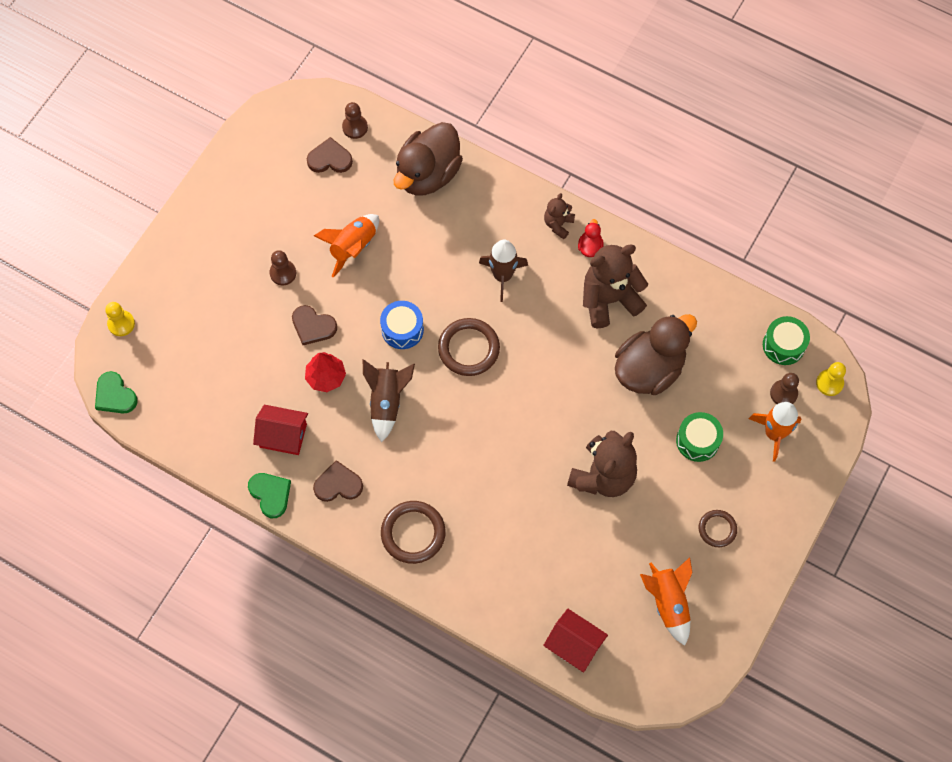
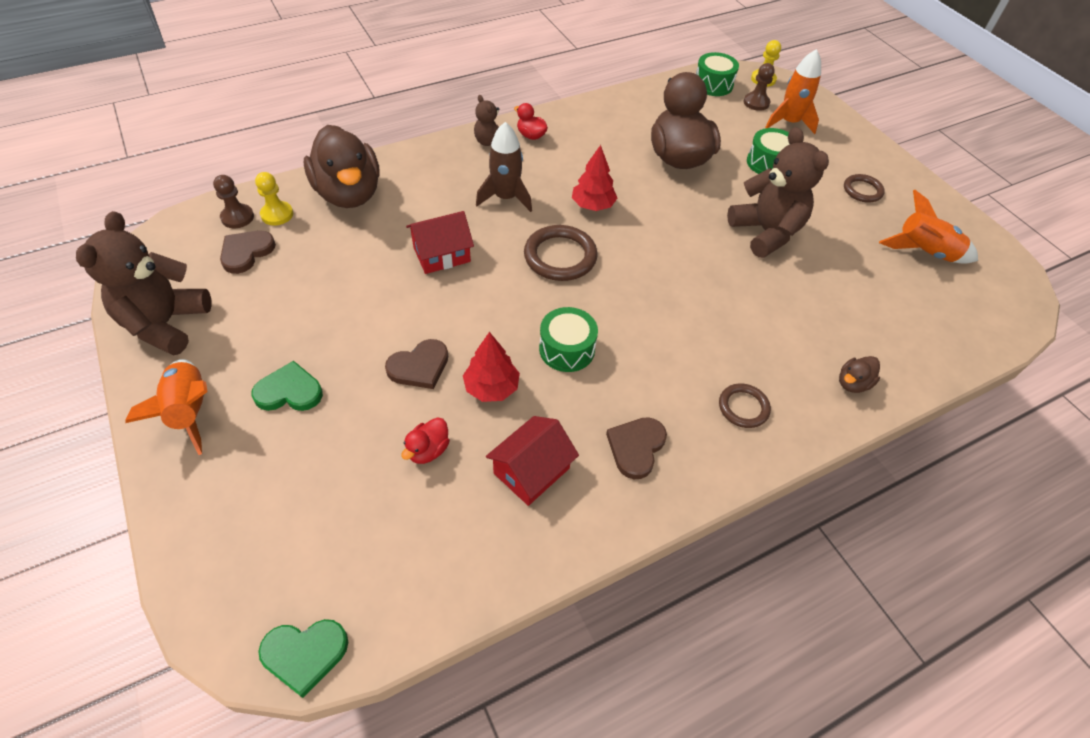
camera: 60 degrees left, 15 degrees down
(121, 324) = (210, 579): yellow pawn -> yellow pawn (277, 214)
(259, 372) = (428, 450): none -> red duck
(270, 494) = (601, 529): green heart -> green heart (289, 391)
(283, 273) = (328, 360): brown pawn -> none
(353, 247) = (363, 285): orange rocket -> orange rocket (190, 411)
(387, 402) = (567, 349): brown rocket -> green drum
(402, 329) = (494, 294): blue drum -> none
(413, 533) = (743, 407): brown ring -> brown ring, size x0.60
(483, 595) = (852, 383): none -> brown duck
(540, 339) = (593, 205): none -> red tree
(574, 644) = (944, 339): red house -> red house (442, 254)
(609, 299) = (591, 148): brown teddy bear -> brown teddy bear (166, 324)

